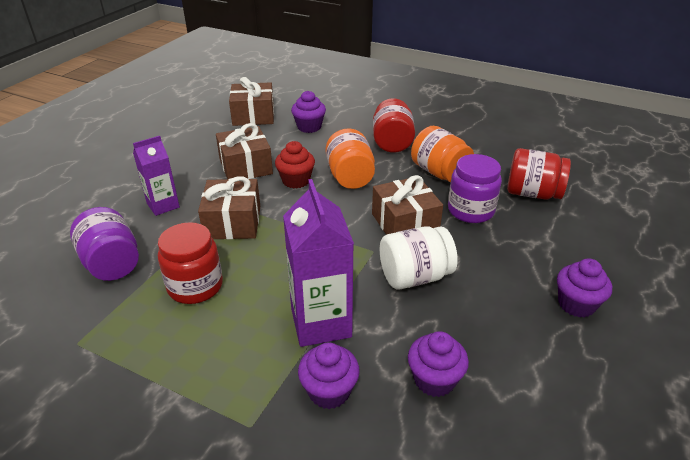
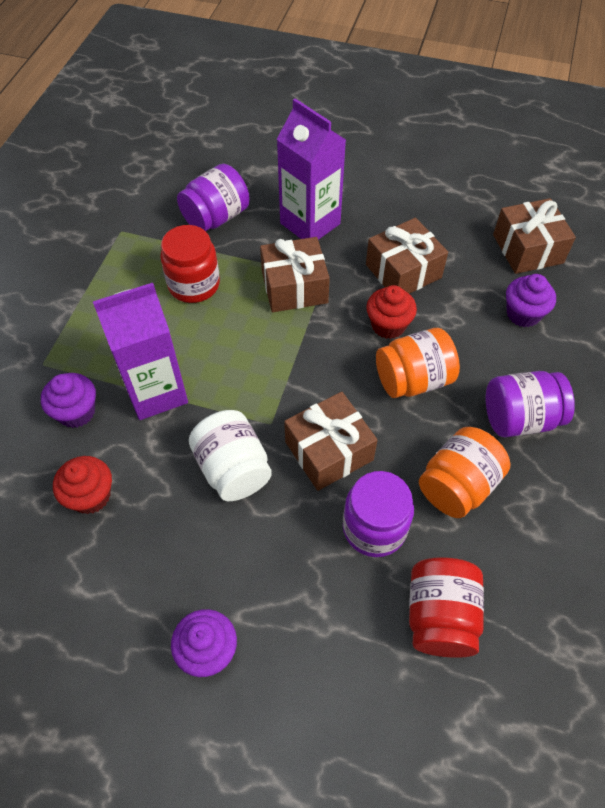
camera: 80 degrees right, 20 degrees up
(163, 205) = (310, 223): purple carton -> purple carton, size x1.62
(392, 142) = (519, 418): red jar -> purple jar
(434, 380) = (91, 496): purple cupcake -> red cupcake

